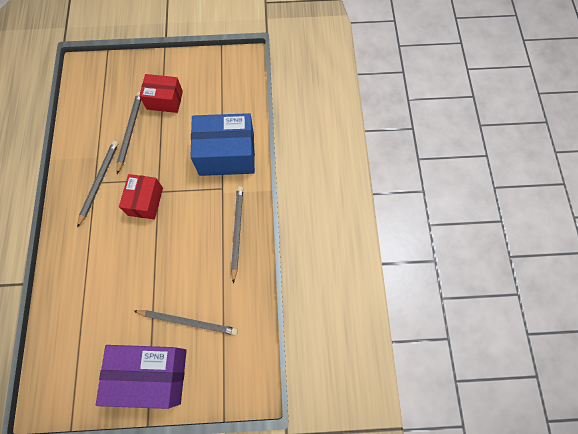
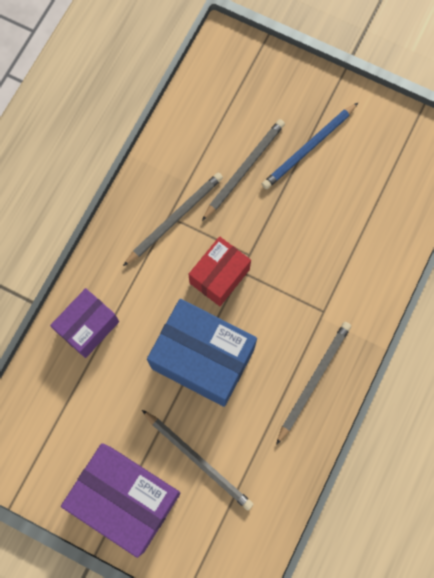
camera: 30 degrees right, 5 degrees up
(72, 278) = (88, 327): none -> purple box
(164, 100) = (309, 147): red box -> blue pencil
(226, 155) = (352, 268): blue box -> blue box (203, 358)

